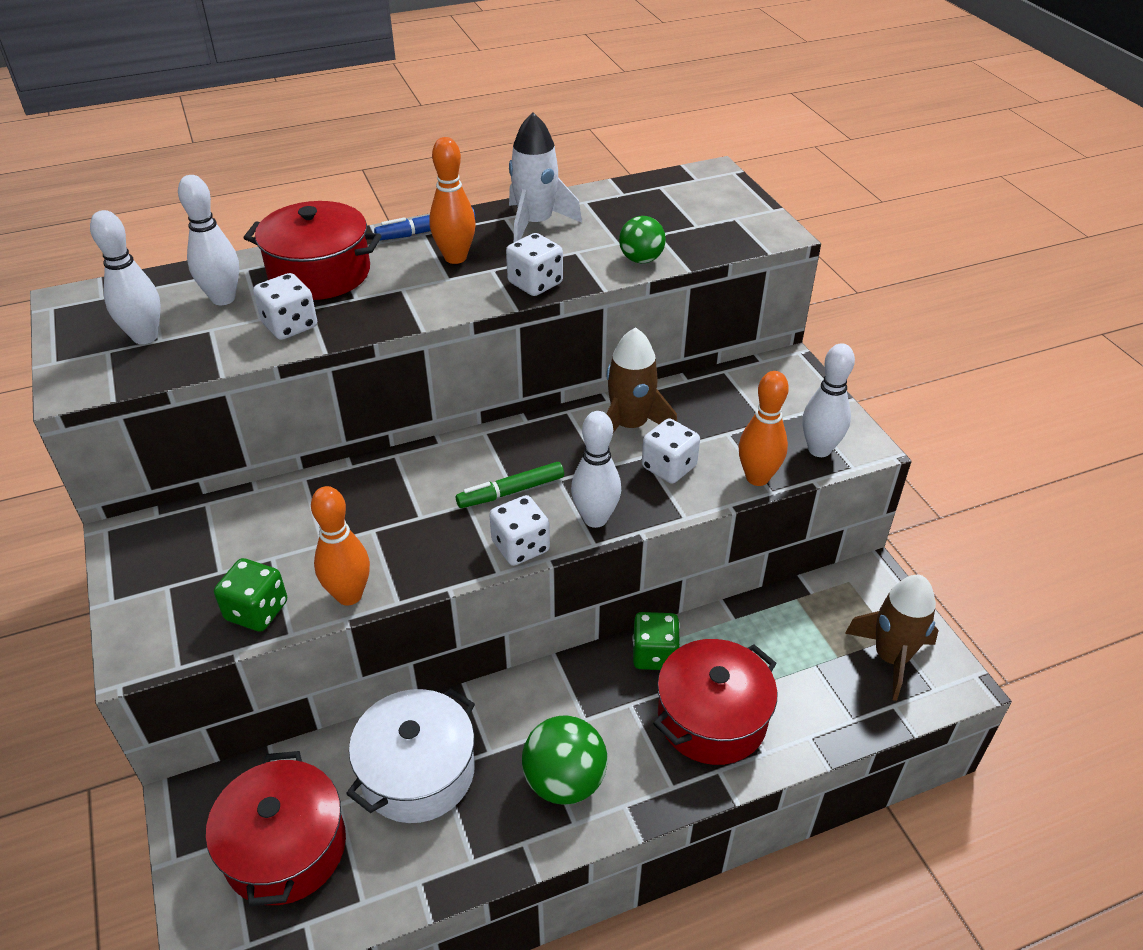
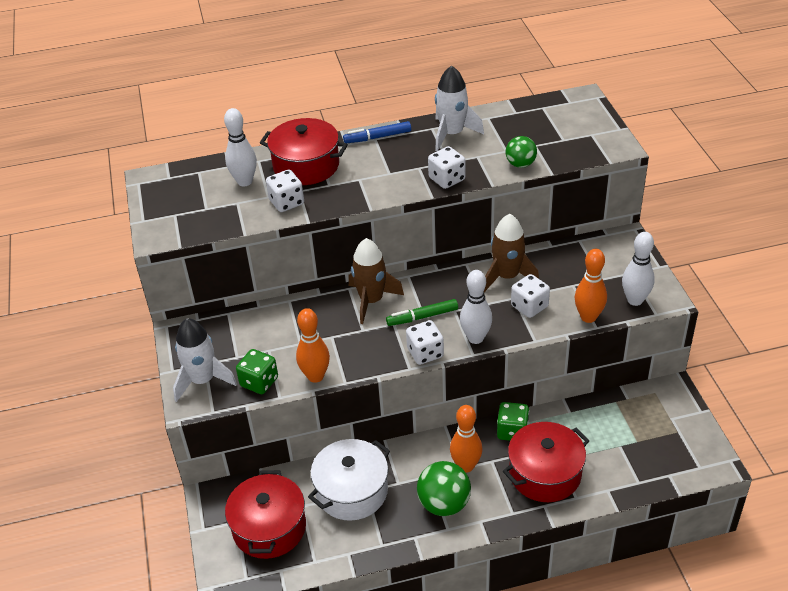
camera: 10 degrees right, 0 degrees up
(145, 337) = (197, 206): white bowling pin -> none
(162, 614) = (203, 380): none -> white rocket
(455, 257) = (395, 158): orange bowling pin -> orange bowling pin (466, 466)
(890, 657) = (673, 444): brown rocket -> brown rocket (371, 300)

